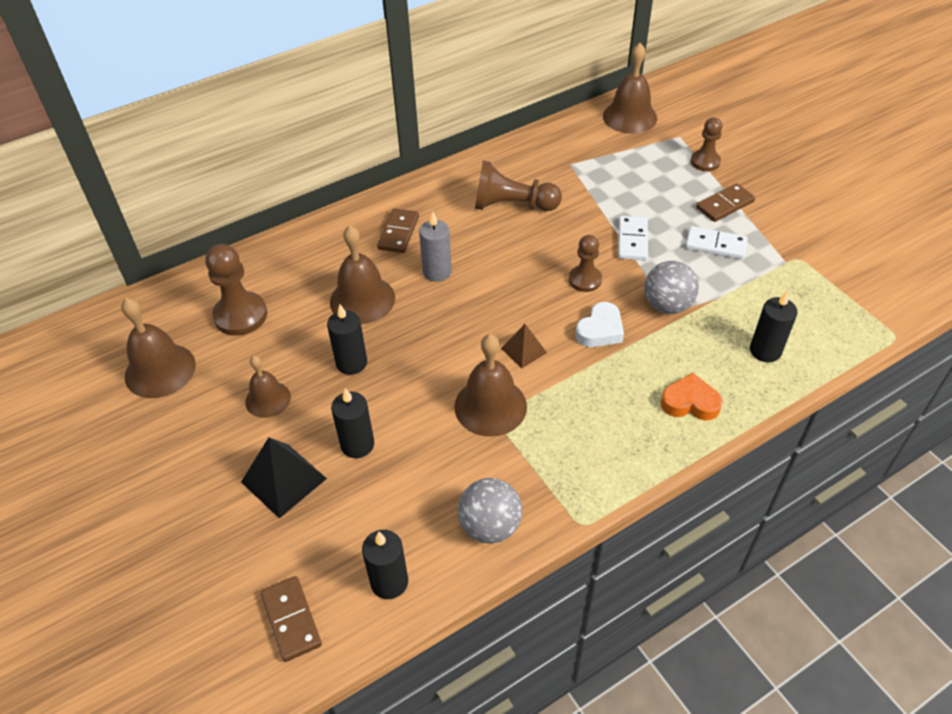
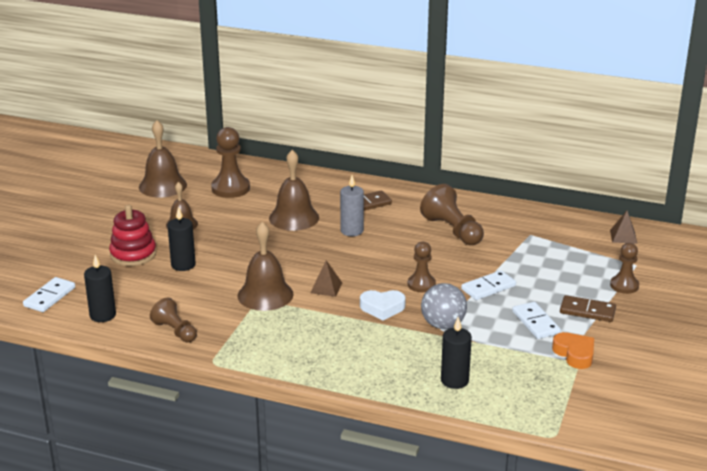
camera: 50 degrees right, 20 degrees down
(284, 480) = (133, 254): black pyramid -> red stacking toy
(291, 619) = (49, 297): brown domino -> white domino
(351, 363) = (240, 236): black candle -> none
(490, 526) = (175, 331): grey ball -> brown pawn
(629, 117) = (623, 236): brown bell -> brown pyramid
(690, 402) = (363, 366): orange heart -> orange heart (574, 354)

